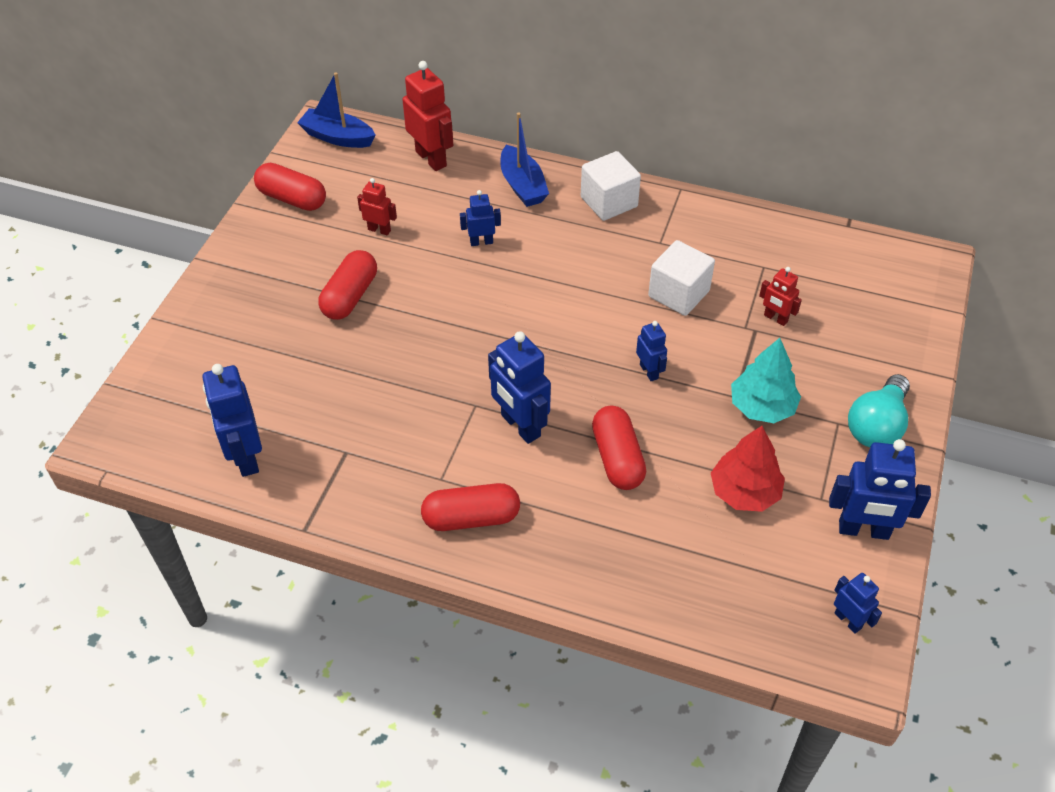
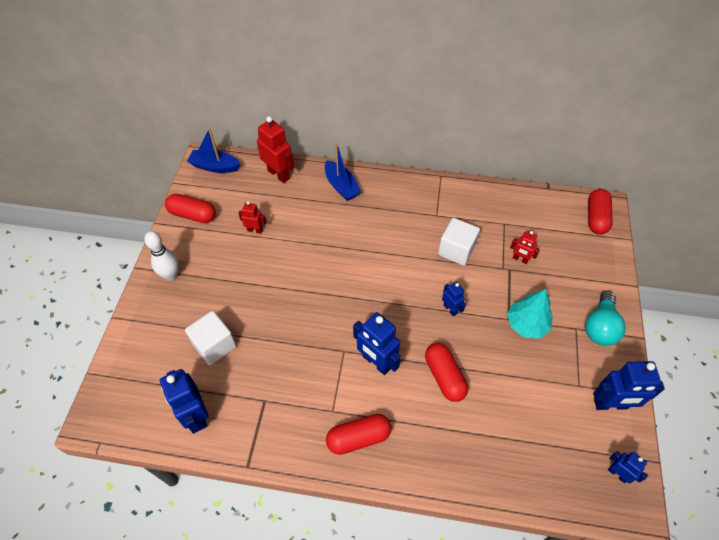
camera: 10 degrees left, 5 degrees up
(245, 274) = (171, 275): none -> white bowling pin
(350, 296) = (245, 282): red capsule -> red capsule (596, 218)
(481, 242) = (323, 230): blue robot -> none
(609, 202) = (398, 191): white cube -> white cube (214, 345)
(744, 492) = (530, 388): red tree -> none

